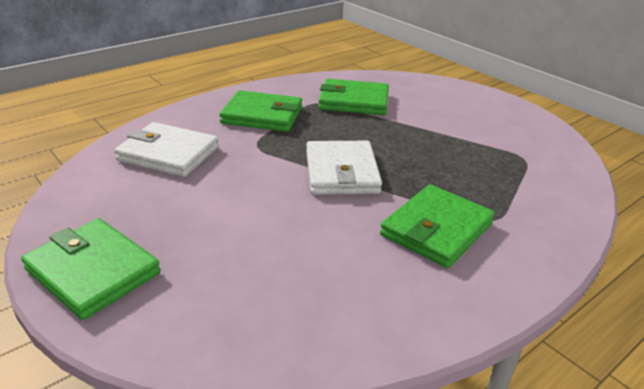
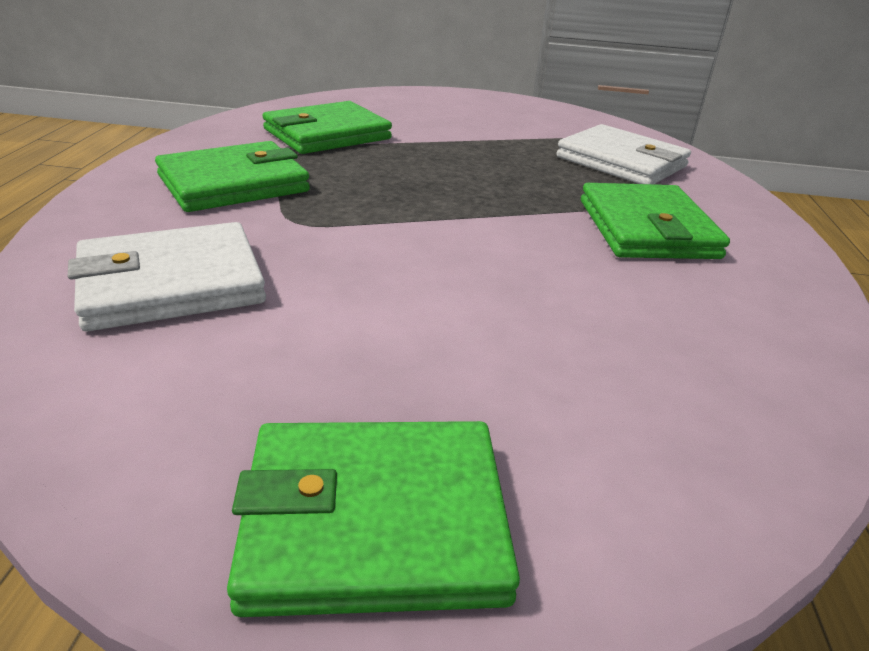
camera: 45 degrees left, 0 degrees up
(341, 172) = (458, 212): white wallet -> white wallet (621, 162)

